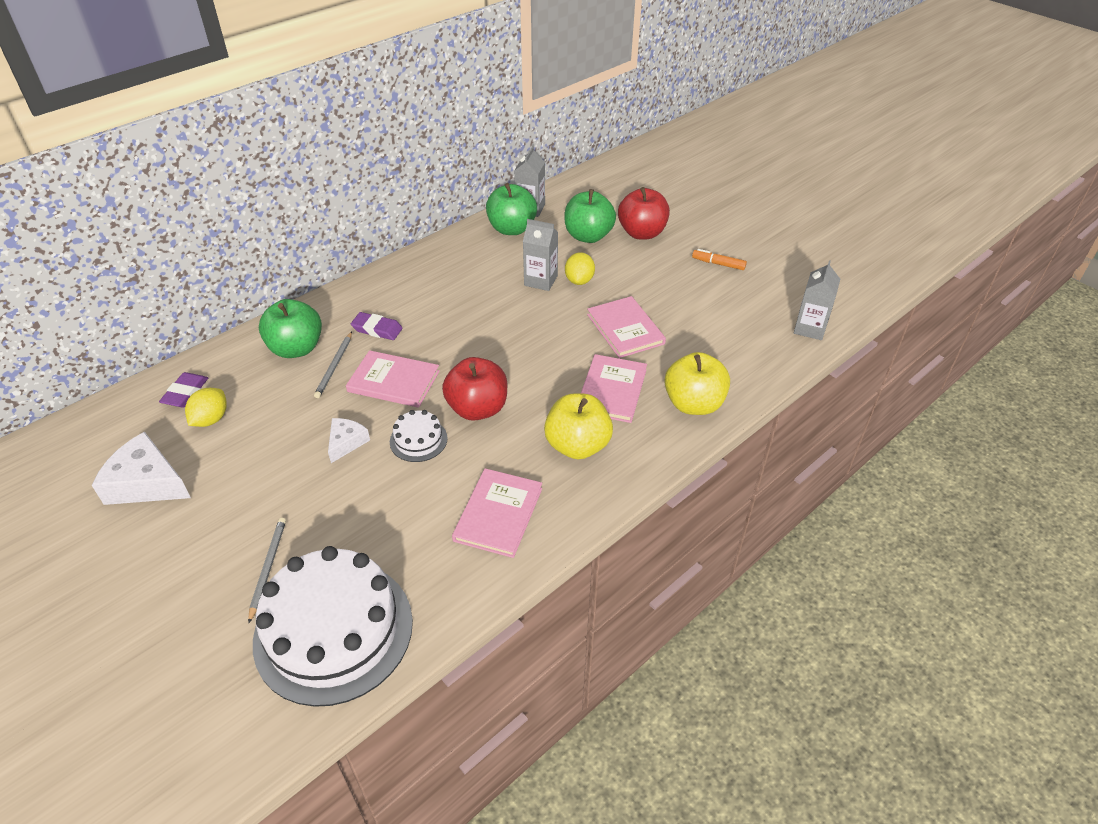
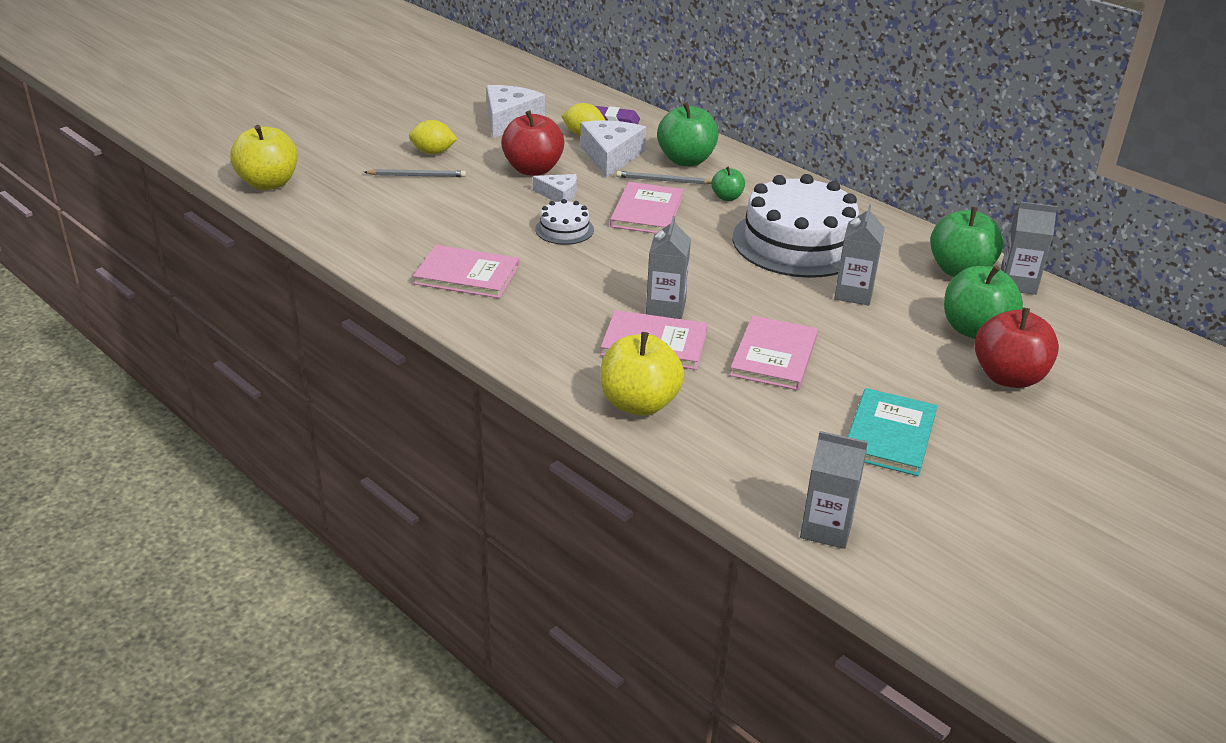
camera: 85 degrees right, 10 degrees down
(271, 400) = (610, 156): none -> white cheese
(333, 630) = (351, 207): white cake -> white cake (798, 242)
(377, 329) = (727, 197): purple eraser -> green apple
(477, 408) = (612, 259): red apple -> red apple (533, 169)
(558, 380) = (666, 307): none -> grey carton
(577, 446) = (561, 319): yellow apple -> yellow apple (268, 183)
(579, 280) = (865, 322): yellow lemon -> yellow lemon (433, 152)
(625, 329) = (774, 356): pink book -> pink book turned 45 degrees counterclockwise
(711, 290) = (889, 435): none -> turquoise book
(718, 264) = (961, 447): orange marker -> none

